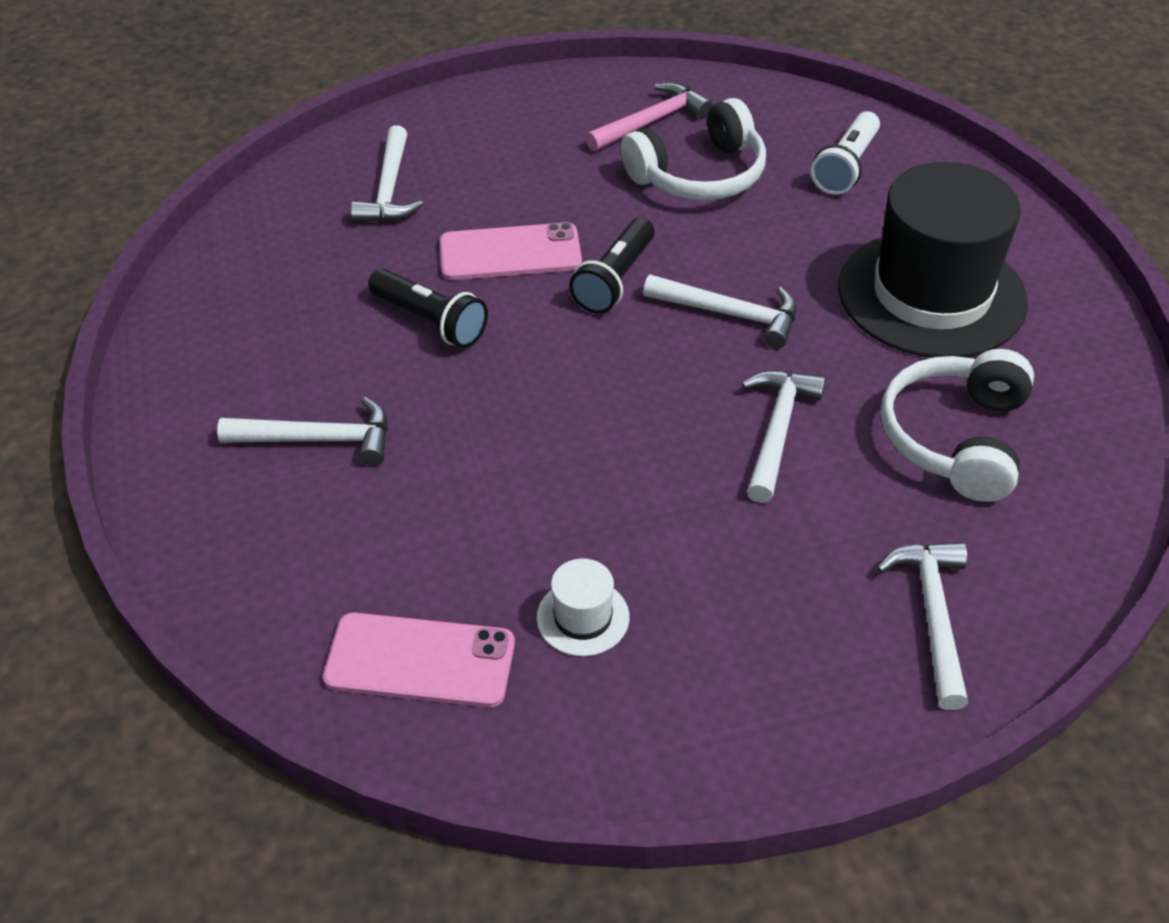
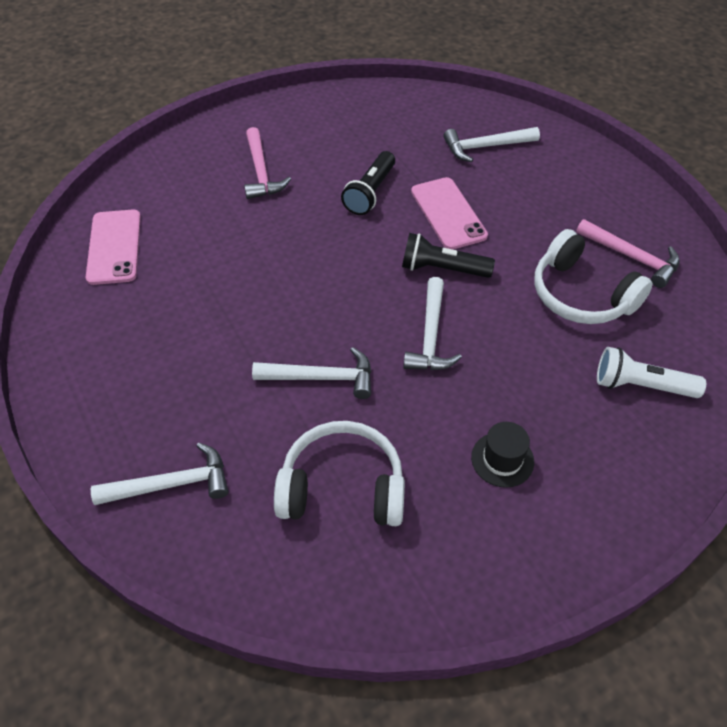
camera: 75 degrees right, 5 degrees up
(319, 439) = (261, 172): white hammer -> pink hammer
(583, 617) = (150, 306): white hat -> none
(931, 294) = (502, 459): black hat -> black hat, size x0.41

